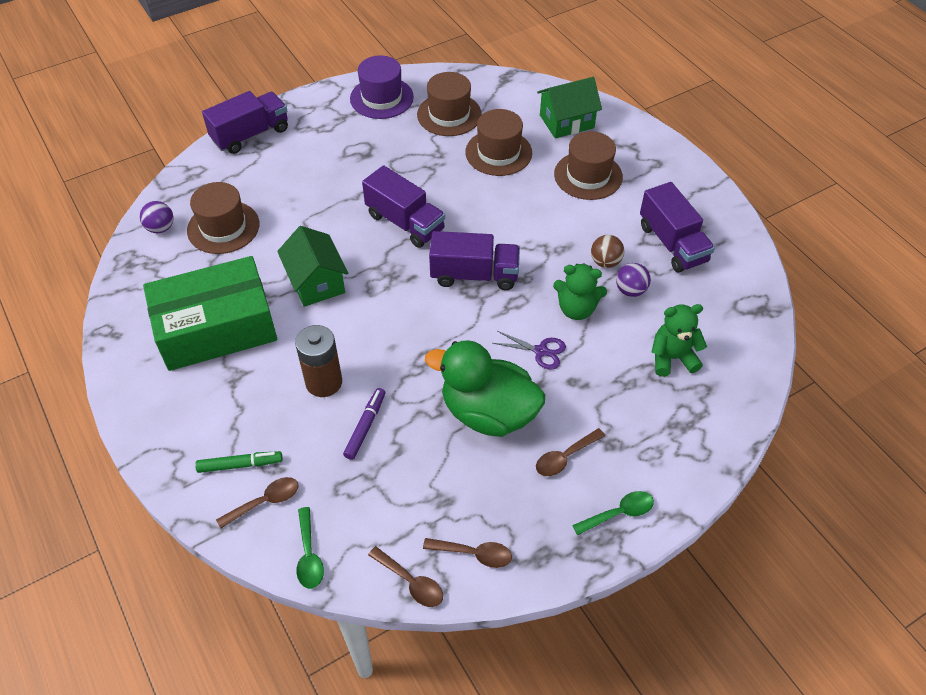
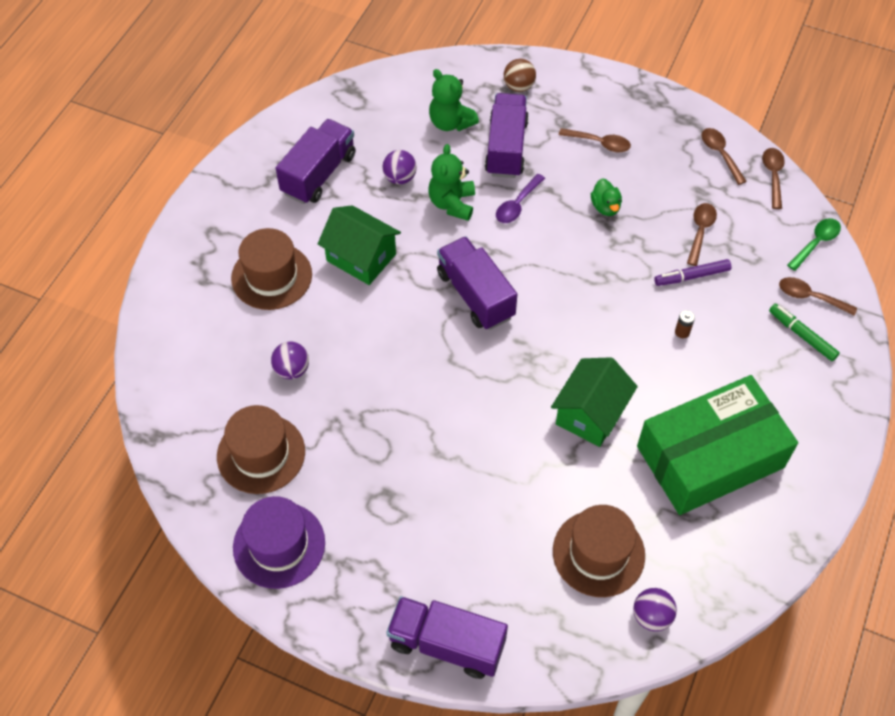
camera: 125 degrees left, 5 degrees up
(216, 328) = (710, 457): green box -> green box turned 60 degrees counterclockwise
(324, 382) = (682, 332): brown battery -> brown battery, size x0.40
(402, 467) = (700, 231): none -> brown spoon
(405, 222) = (456, 390): purple truck -> purple truck (506, 148)
(488, 412) = (605, 207): green duck -> green duck, size x0.41
(498, 153) = (292, 370): brown hat -> purple ball
(541, 351) = (517, 205): purple scissors -> purple spoon
(566, 121) = (196, 336): green house -> green house (361, 257)
(576, 309) = (452, 203): green teddy bear -> green teddy bear turned 150 degrees counterclockwise
(605, 262) = (380, 209): brown ball -> brown ball (518, 86)
(619, 513) = (614, 95): green spoon -> none

